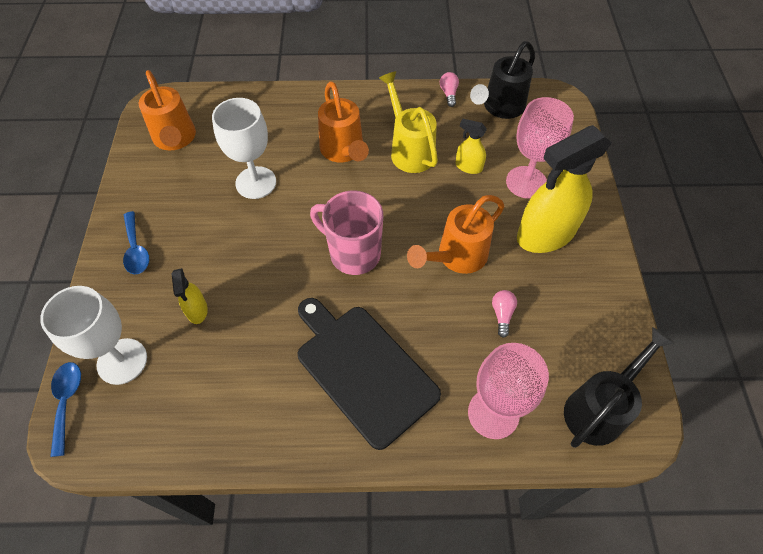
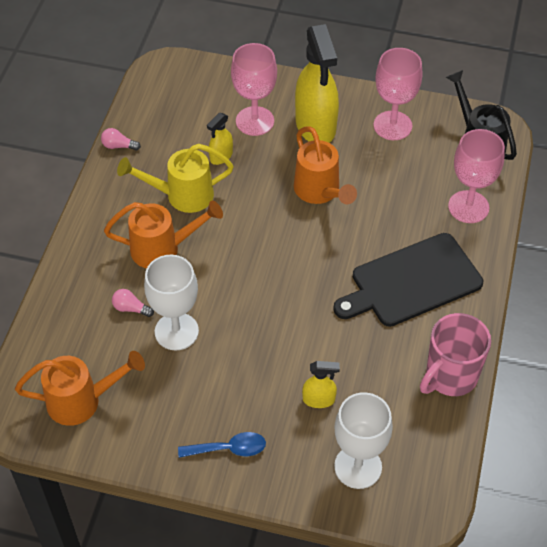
camera: 75 degrees left, 5 degrees down
(67, 402) = (389, 515): blue spoon -> none
(353, 253) = (292, 265): pink mug -> pink mug (450, 376)
(500, 107) = (155, 112): black watering can -> none
(502, 314) = (385, 177): pink light bulb -> pink light bulb (131, 308)
(582, 307) = (392, 125): none -> pink goblet

